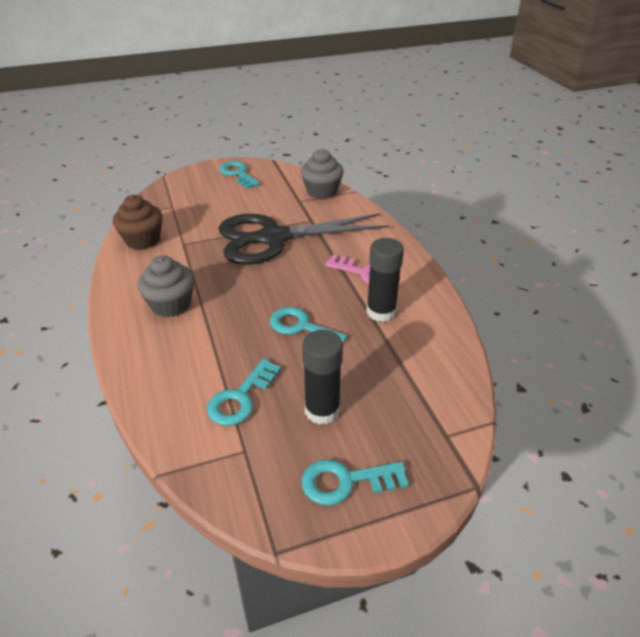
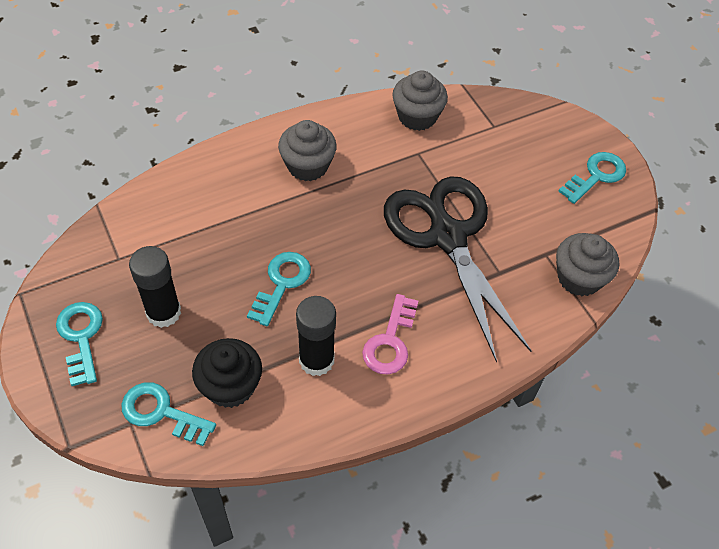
camera: 80 degrees right, 15 degrees up
(142, 240) = (417, 116): brown cupcake -> grey cupcake
(240, 398) = (179, 245): turquoise key -> turquoise key (161, 412)
(405, 364) = (230, 386): none -> black cupcake

